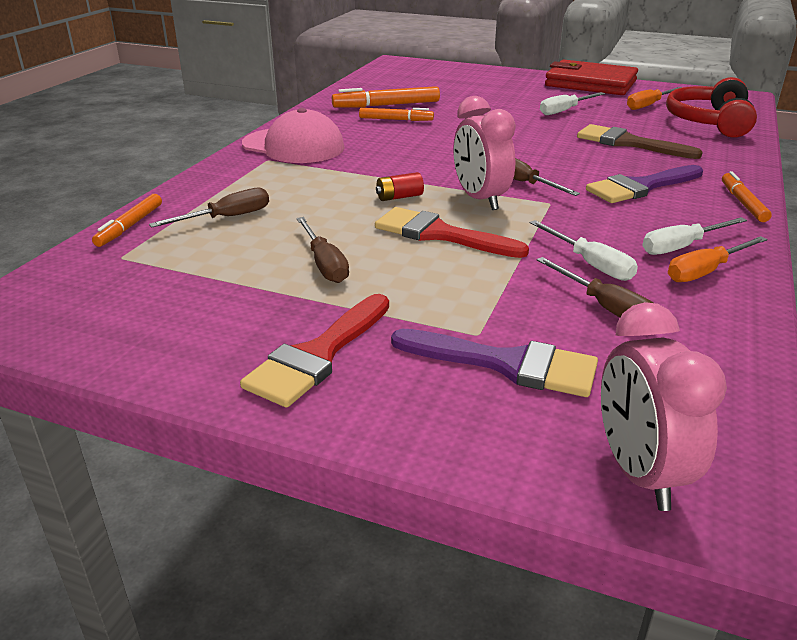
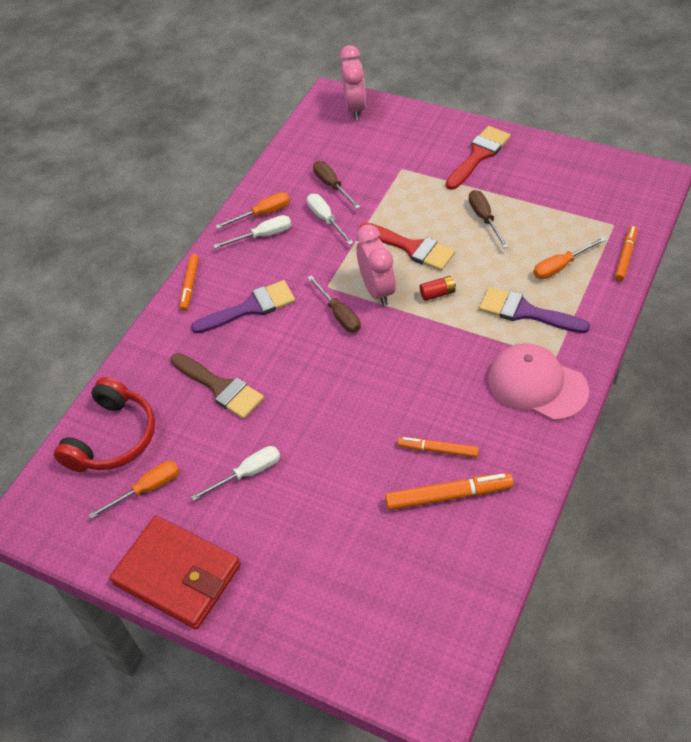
camera: 170 degrees left, 20 degrees up
(227, 218) = (560, 266): brown screwdriver -> orange screwdriver
(506, 364) = (392, 152): purple brush -> purple brush (525, 312)

